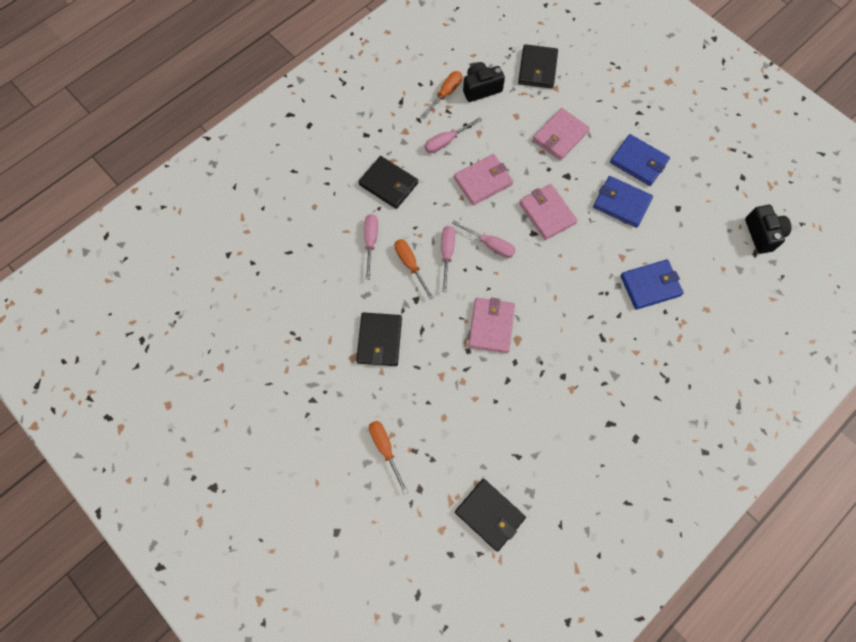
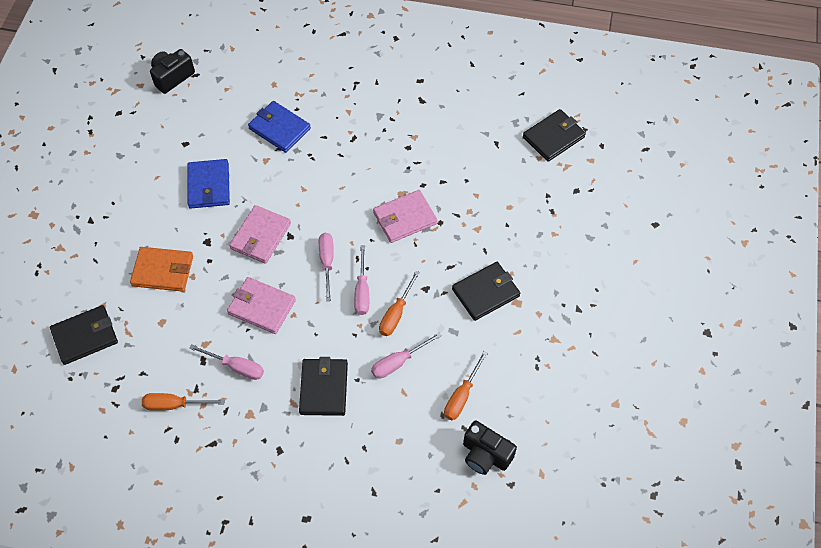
camera: 125 degrees left, 10 degrees down
(385, 449) = (568, 231): orange screwdriver -> orange screwdriver (462, 396)
(447, 254) = (362, 291): pink screwdriver -> pink screwdriver turned 60 degrees counterclockwise
(481, 88) = (145, 374): black camera -> black camera (485, 455)
(489, 515) = (553, 137): black wallet -> black wallet turned 45 degrees clockwise
(560, 136) = (163, 271): pink wallet -> orange wallet
(638, 162) = (152, 194): blue wallet -> none

